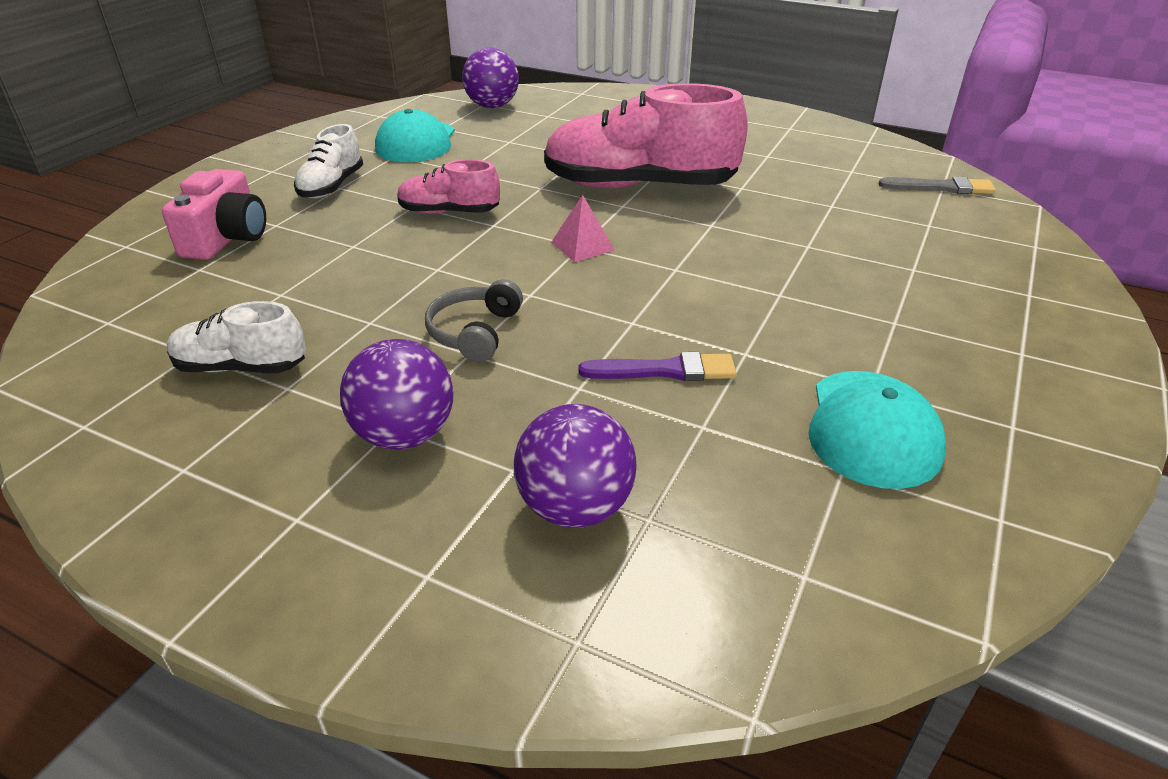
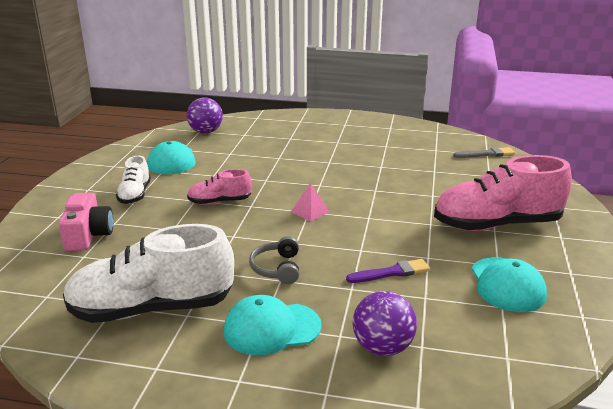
camera: 15 degrees left, 10 degrees down
(241, 367) = (152, 308): white shoe -> white shoe, size x1.98
(405, 435) = (271, 328): purple ball -> turquoise cap
(639, 186) = (323, 172): pink shoe -> pink shoe (496, 224)

